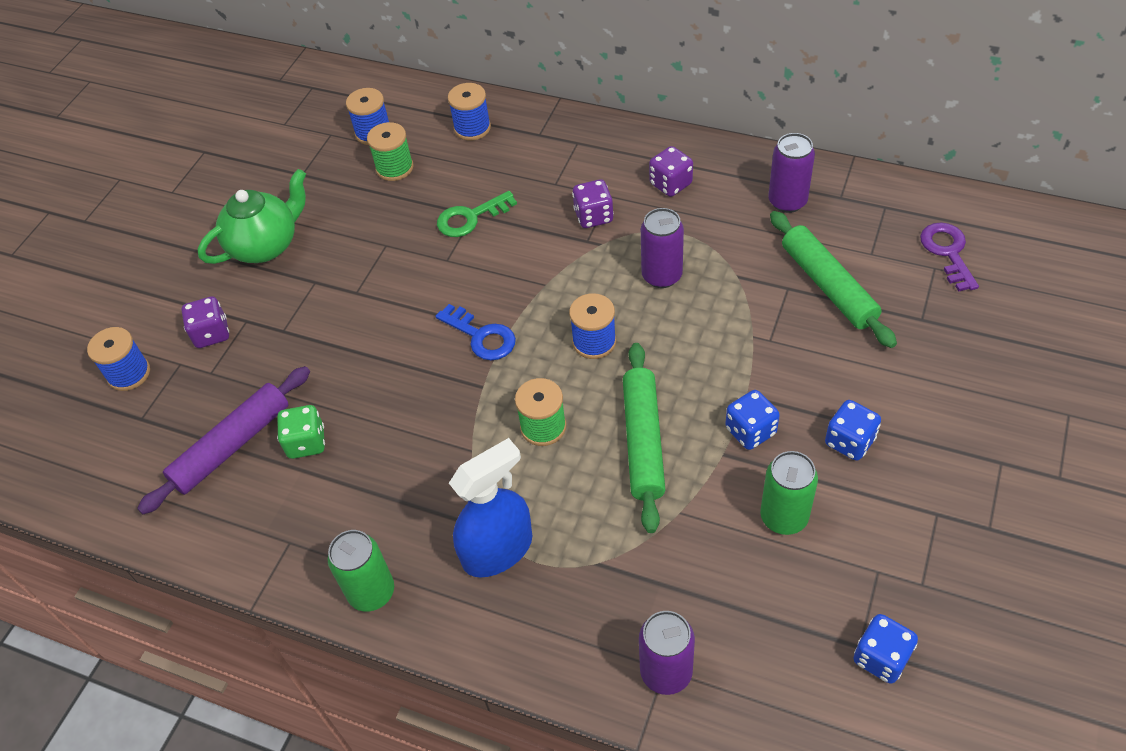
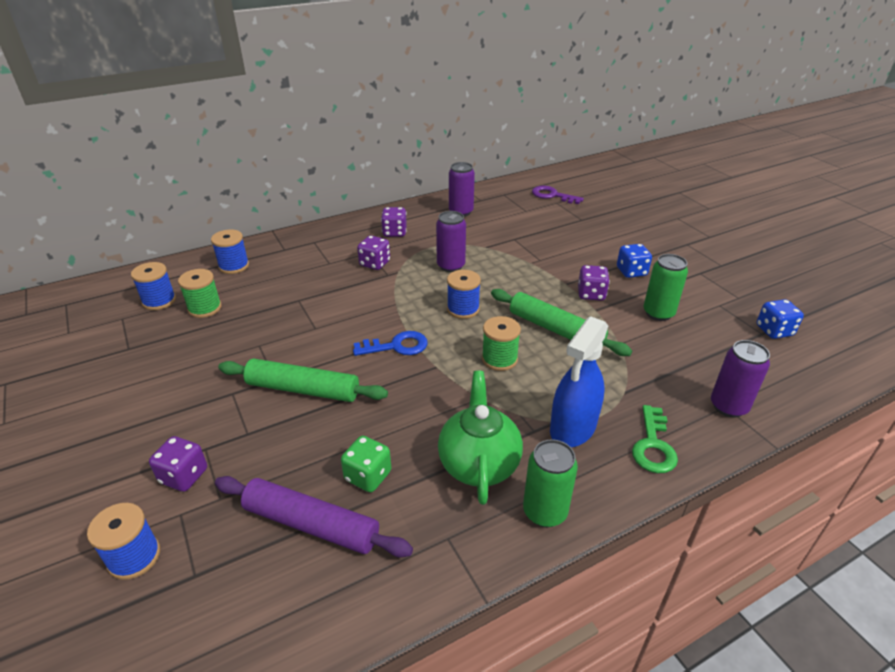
camera: 55 degrees left, 15 degrees down
(232, 446) = (311, 524): purple rolling pin -> purple rolling pin turned 60 degrees counterclockwise
(265, 245) = (156, 399): green teapot -> green teapot (478, 464)
(470, 218) = (299, 302): green key -> green key (653, 445)
(498, 550) = (573, 428): blue spray bottle -> blue spray bottle turned 150 degrees counterclockwise
(750, 431) = (591, 294): blue dice -> purple dice
(828, 286) = (528, 229): green rolling pin -> green rolling pin (303, 389)

